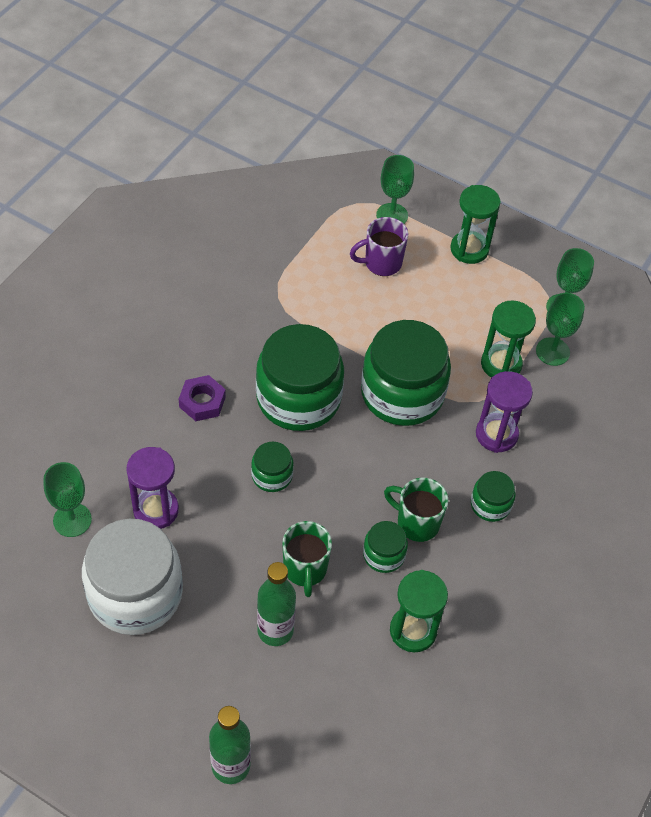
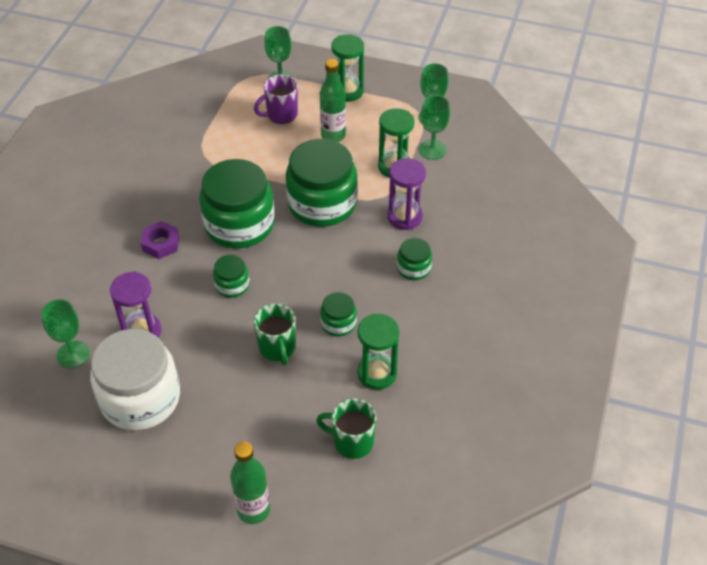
camera: 10 degrees left, 5 degrees down
(275, 630) = (264, 399): green bottle -> green bottle (333, 135)
(416, 523) = (358, 294): green mug -> green mug (352, 442)

